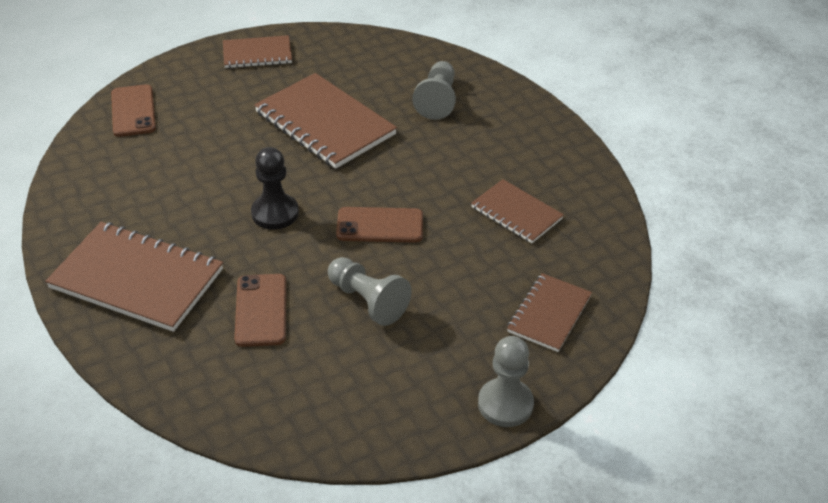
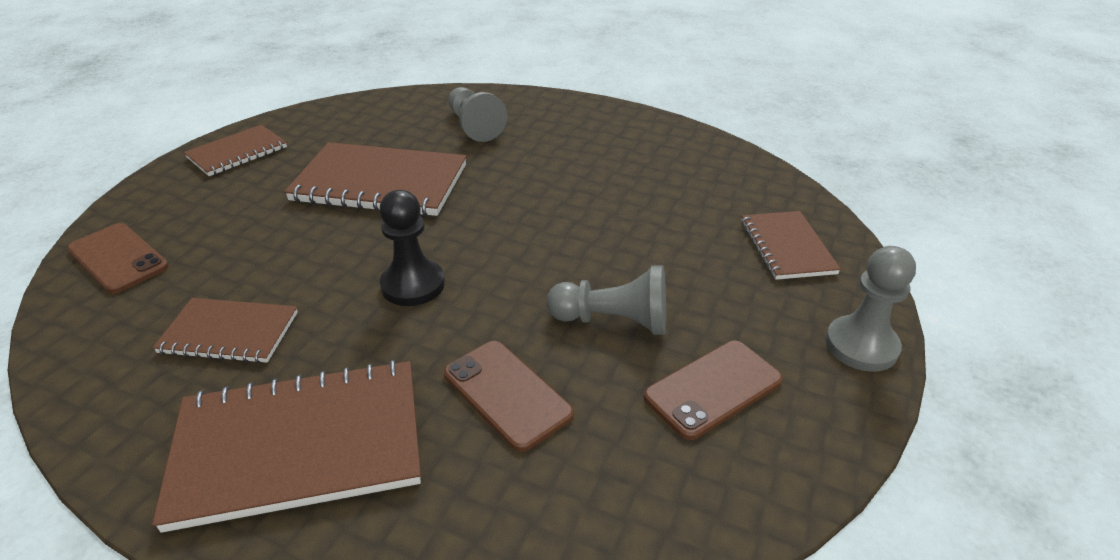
camera: 35 degrees left, 5 degrees down
(380, 225) = (541, 246): brown phone -> brown phone (713, 388)
(516, 213) = (653, 181): brown notebook -> brown notebook (229, 333)

